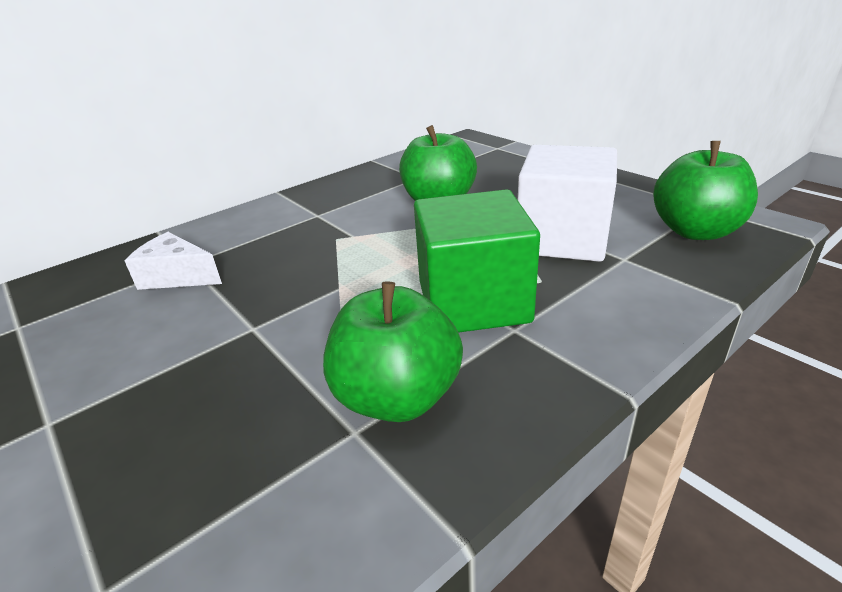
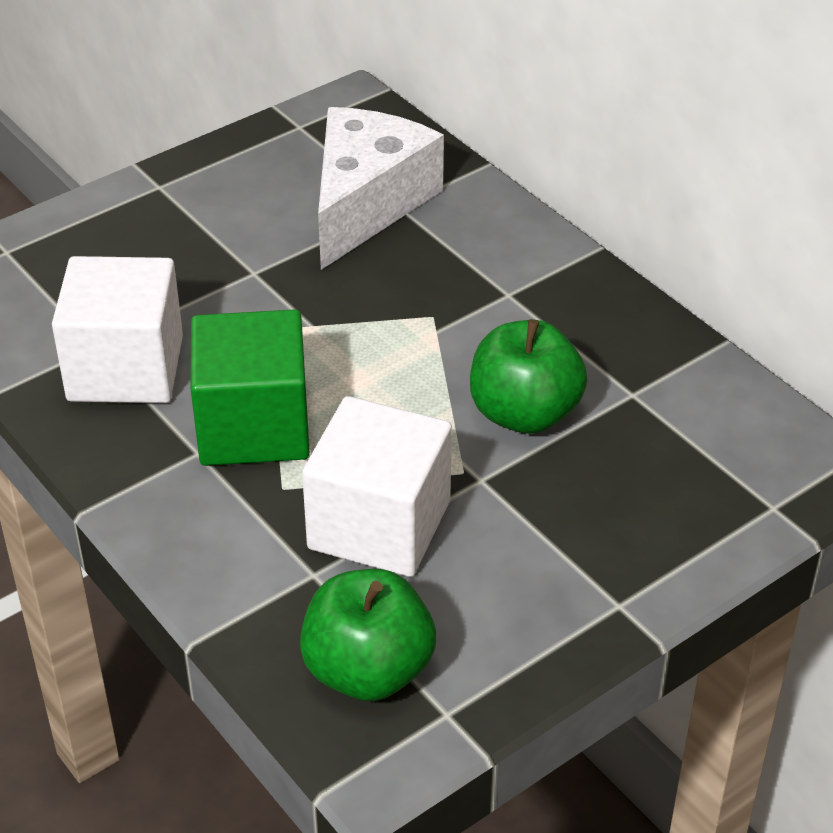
camera: 90 degrees right, 10 degrees up
(177, 276) = (367, 203): white cheese -> white cheese, size x1.88
(397, 397) = (125, 368): green apple -> white cube

